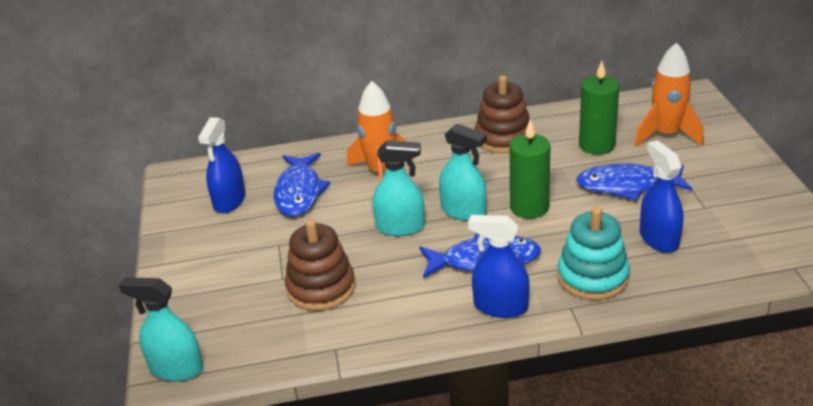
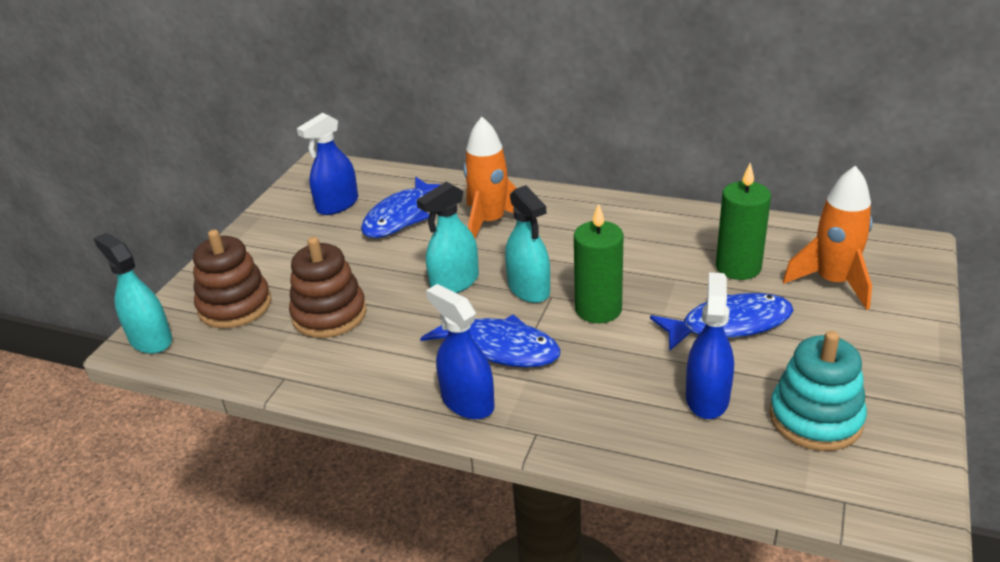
camera: 30 degrees right, 0 degrees up
(400, 227) = (454, 283): turquoise spray bottle -> turquoise spray bottle turned 105 degrees clockwise
(503, 138) = (643, 227): brown stacking toy -> brown stacking toy (235, 306)
(592, 277) = (590, 411): turquoise stacking toy -> turquoise stacking toy (815, 418)
(627, 186) = (729, 324): blue fish -> blue fish turned 135 degrees clockwise

